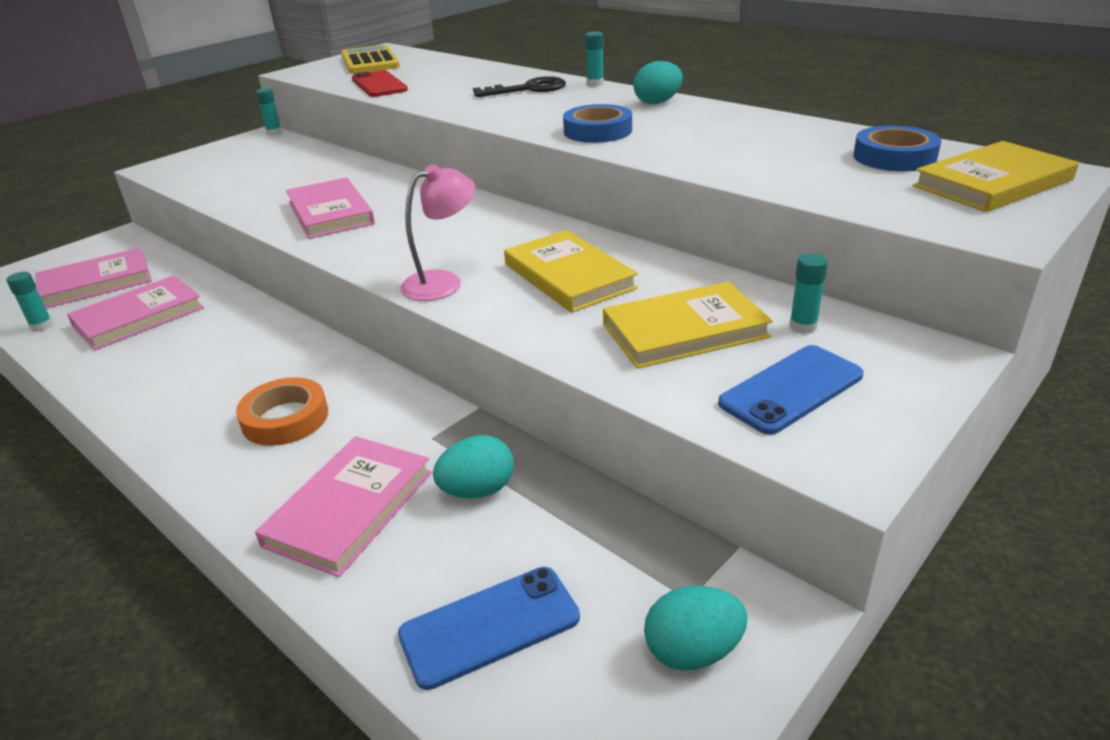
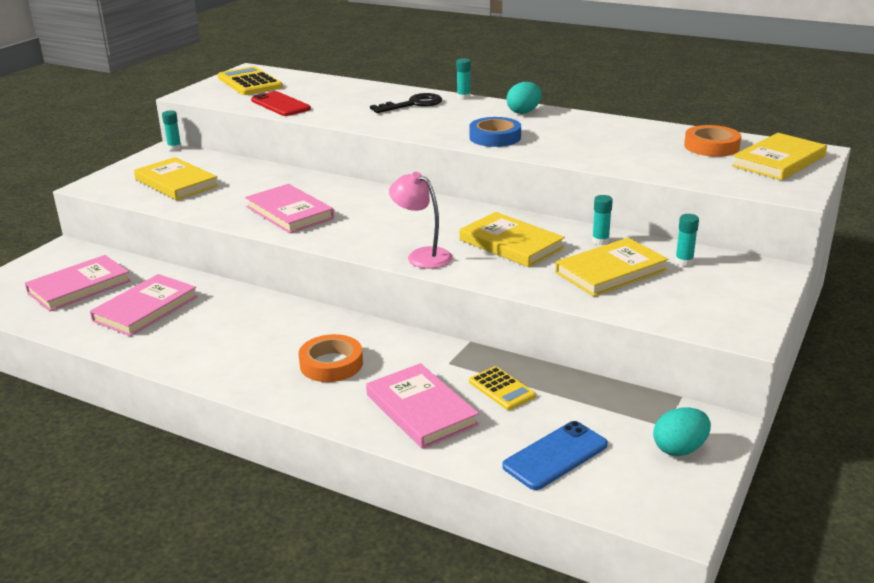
camera: 15 degrees left, 5 degrees down
(42, 326) = (63, 324): turquoise glue stick -> turquoise glue stick (600, 241)
(241, 170) = (176, 183): none -> yellow book
(349, 508) = (421, 410): pink book -> pink book turned 45 degrees counterclockwise
(443, 282) = (422, 255): pink lamp -> pink lamp turned 90 degrees counterclockwise
(477, 490) = (501, 389): turquoise egg -> yellow calculator
(791, 389) = (693, 298): blue phone -> none
(894, 157) = (711, 146): blue tape -> orange tape

